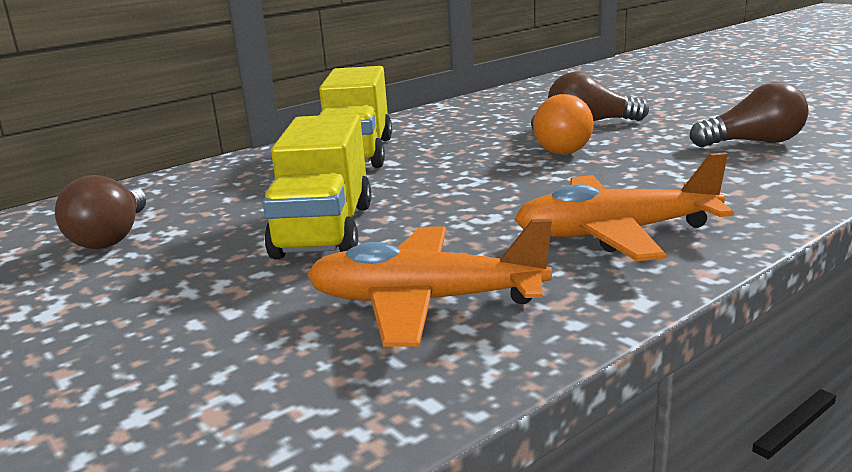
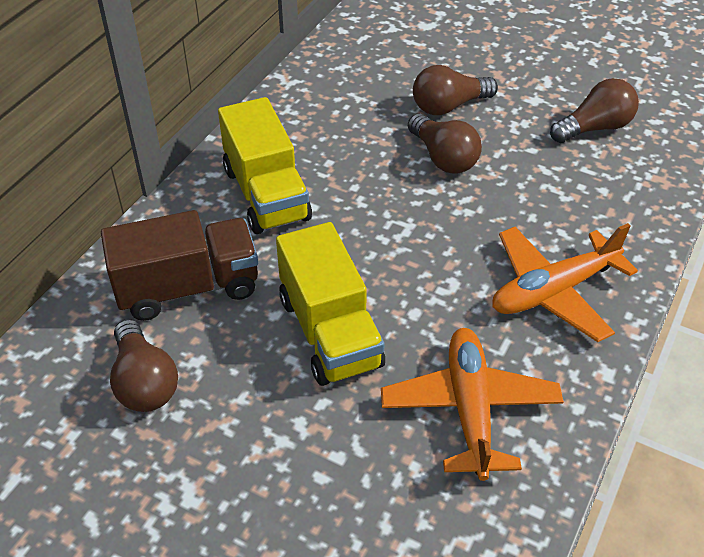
camera: 25 degrees left, 25 degrees up
(223, 192) = (188, 288): none -> brown truck
(425, 302) = (470, 409): orange plane -> orange plane turned 105 degrees clockwise
(557, 147) = (443, 158): orange light bulb -> brown light bulb

